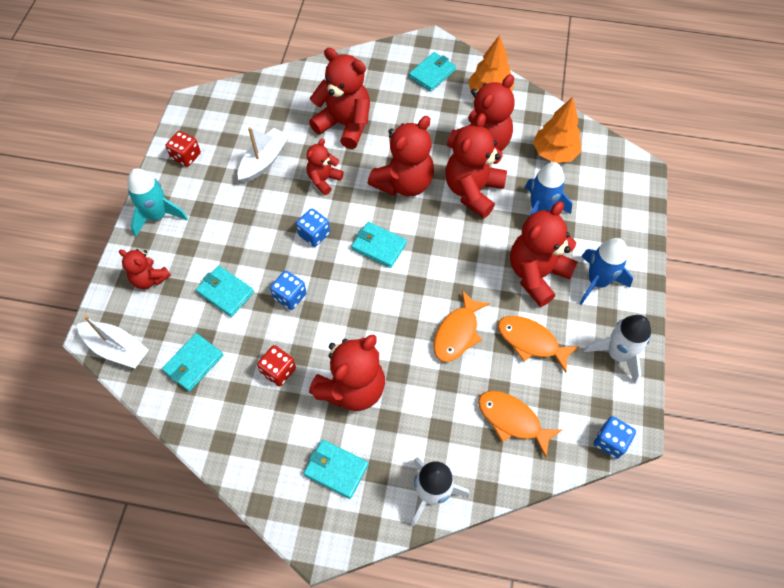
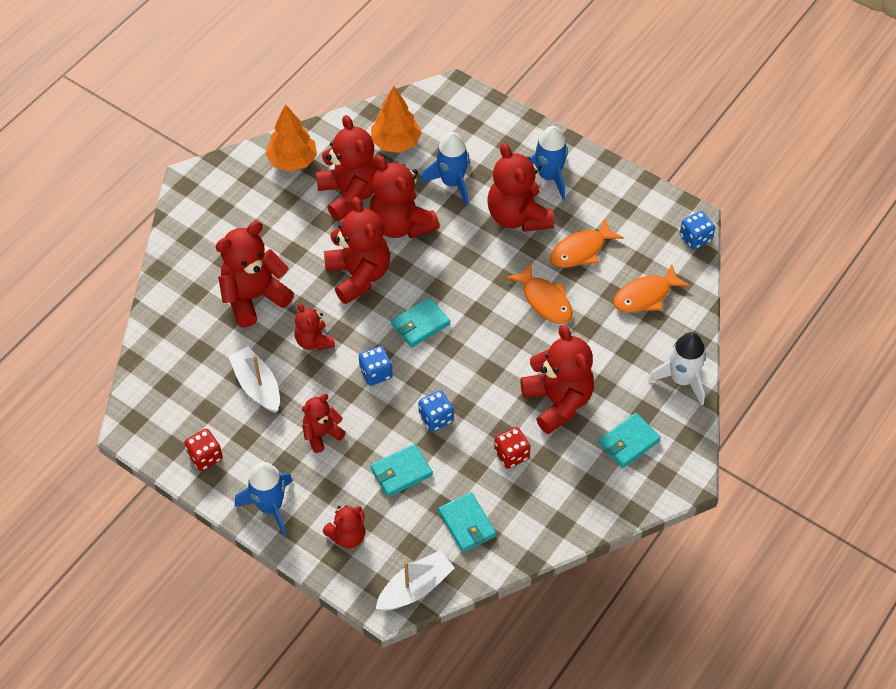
camera: 65 degrees left, 5 degrees down
(157, 215) = (270, 506): turquoise rocket -> blue rocket
(238, 221) = (322, 434): none -> red teddy bear
(432, 74) = (235, 196): turquoise wallet -> none
(617, 354) = (623, 196): white rocket -> none

